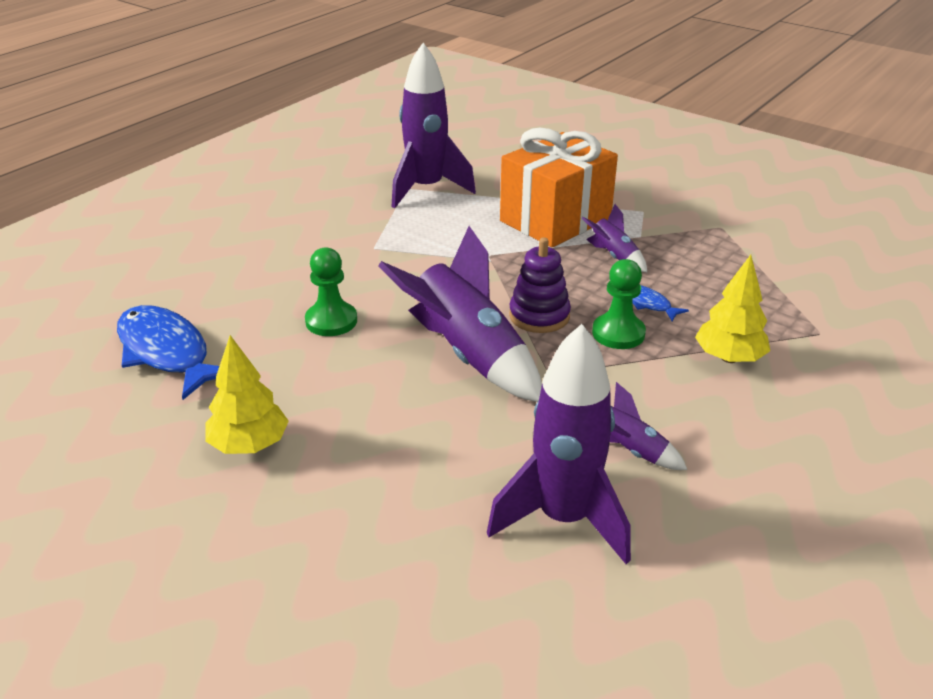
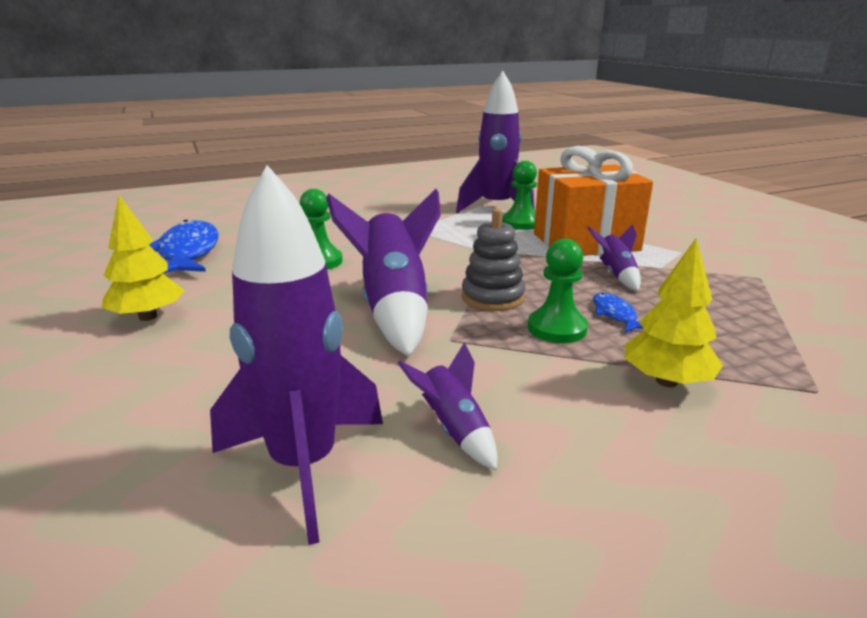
camera: 30 degrees right, 10 degrees down
(473, 208) = (521, 223): none -> green pawn
(539, 316) = (492, 297): purple stacking toy -> grey stacking toy

